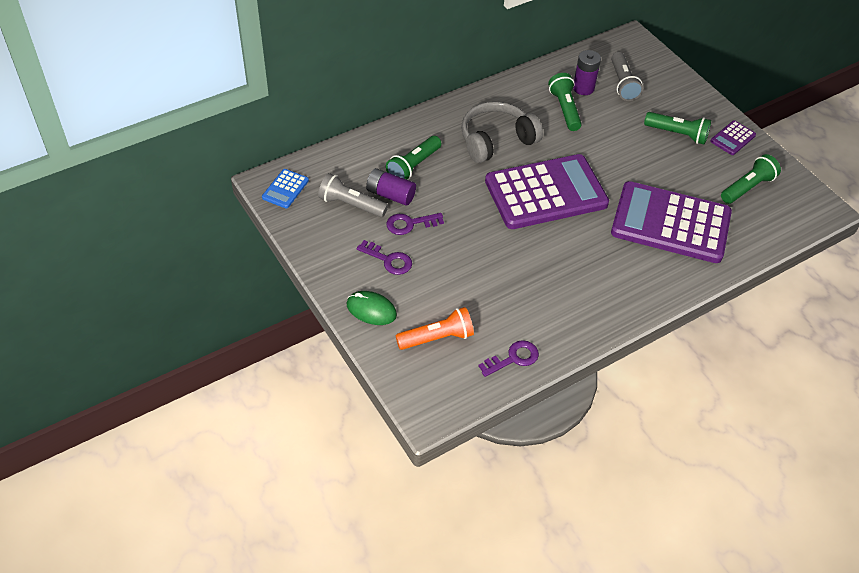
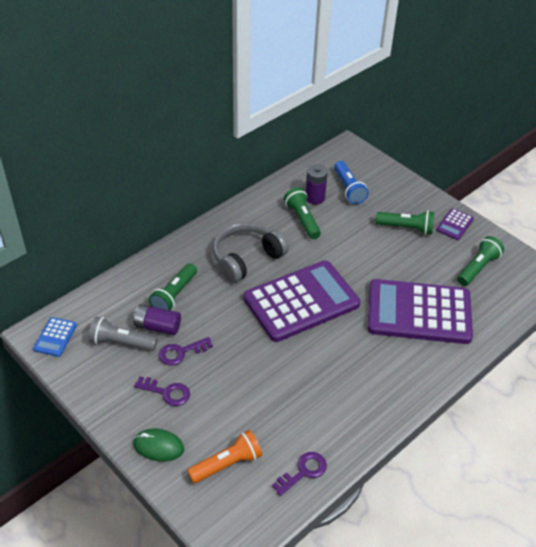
camera: 10 degrees left, 5 degrees down
(623, 84) = (349, 189): grey flashlight -> blue flashlight

